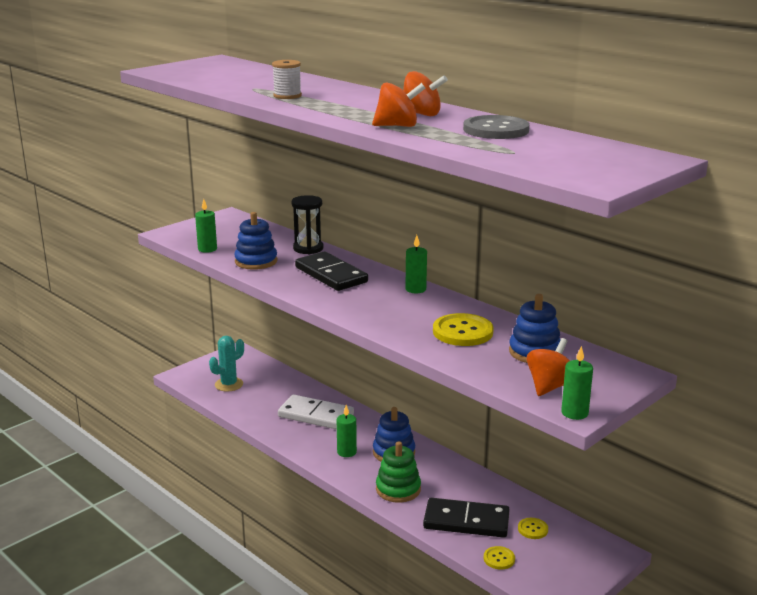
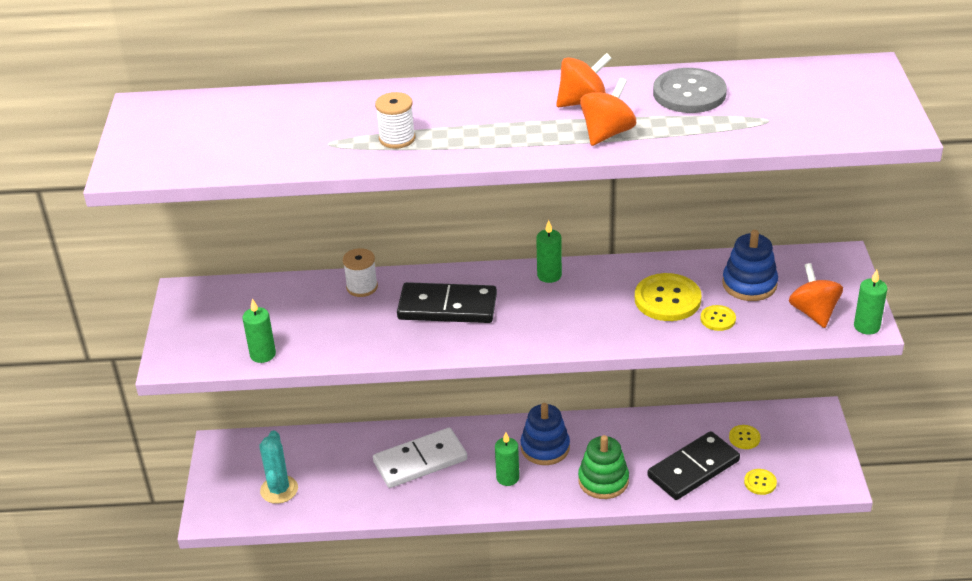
camera: 45 degrees left, 15 degrees up
(256, 261) = (345, 337): blue stacking toy -> none
(308, 248) = (362, 287): black hourglass -> white spool
(474, 356) = (718, 319): none -> yellow button

